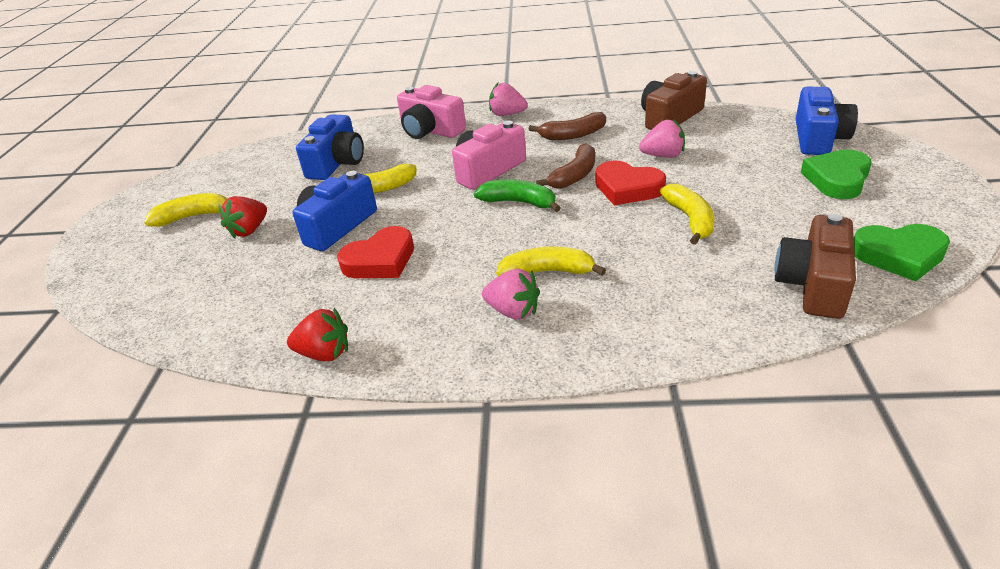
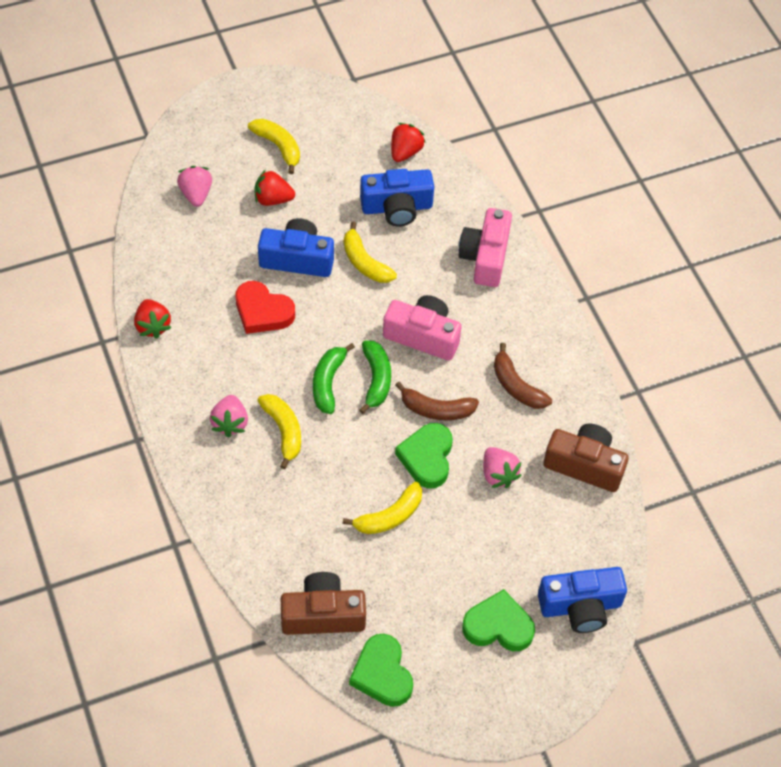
camera: 60 degrees right, 20 degrees up
(284, 151) = (405, 152): none -> red strawberry
(503, 232) = (328, 382): none -> green banana
(507, 114) = (543, 313): pink strawberry -> pink strawberry (196, 194)
(627, 188) = (427, 458): red heart -> green heart

